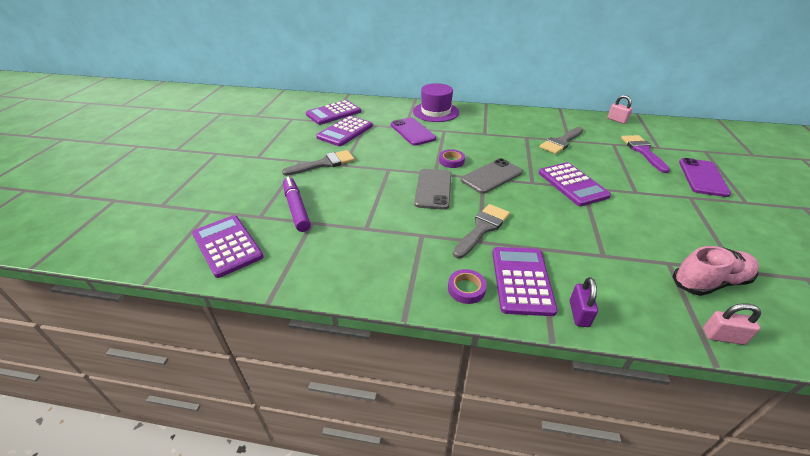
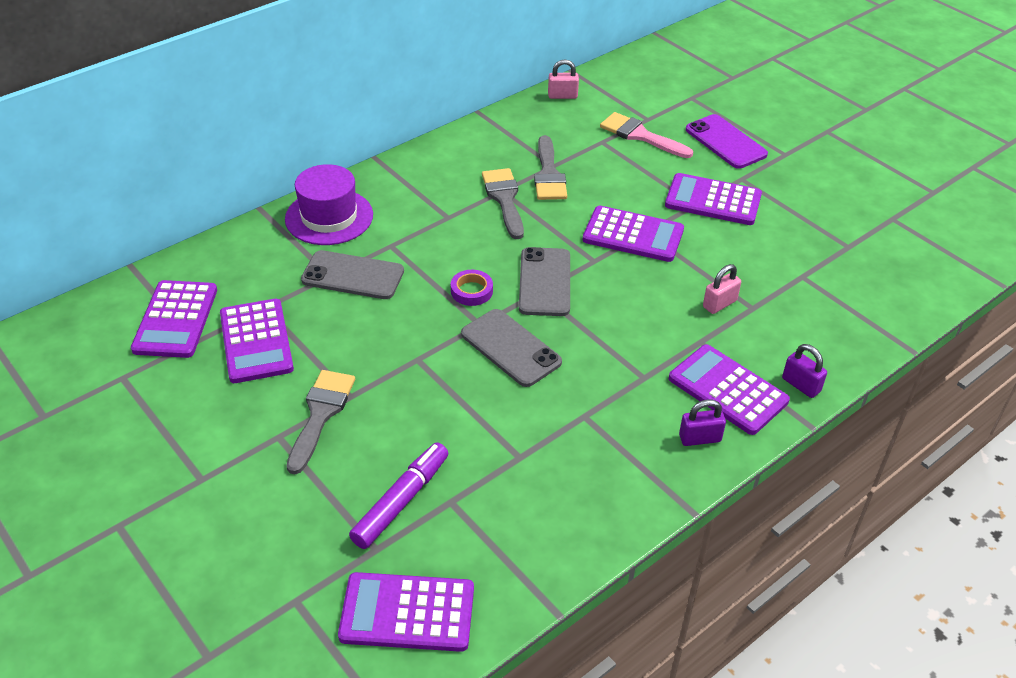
camera: 50 degrees left, 5 degrees up
(296, 208) = (401, 501): purple marker -> purple marker turned 105 degrees clockwise
(412, 132) = (353, 275): purple phone -> grey phone
(466, 289) = (700, 438): purple tape -> purple padlock
(482, 228) = (626, 360): grey brush -> grey brush (504, 199)
(642, 151) = (640, 135): purple brush -> pink brush
(652, 196) = (713, 200): none -> purple calculator
(709, 282) = (844, 274): pink shoe -> none
(722, 336) = (896, 323): pink padlock -> pink padlock (719, 304)

